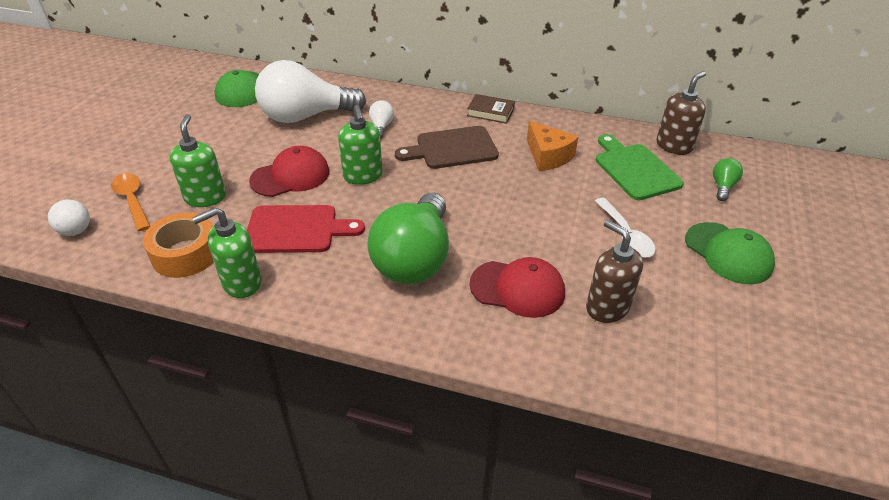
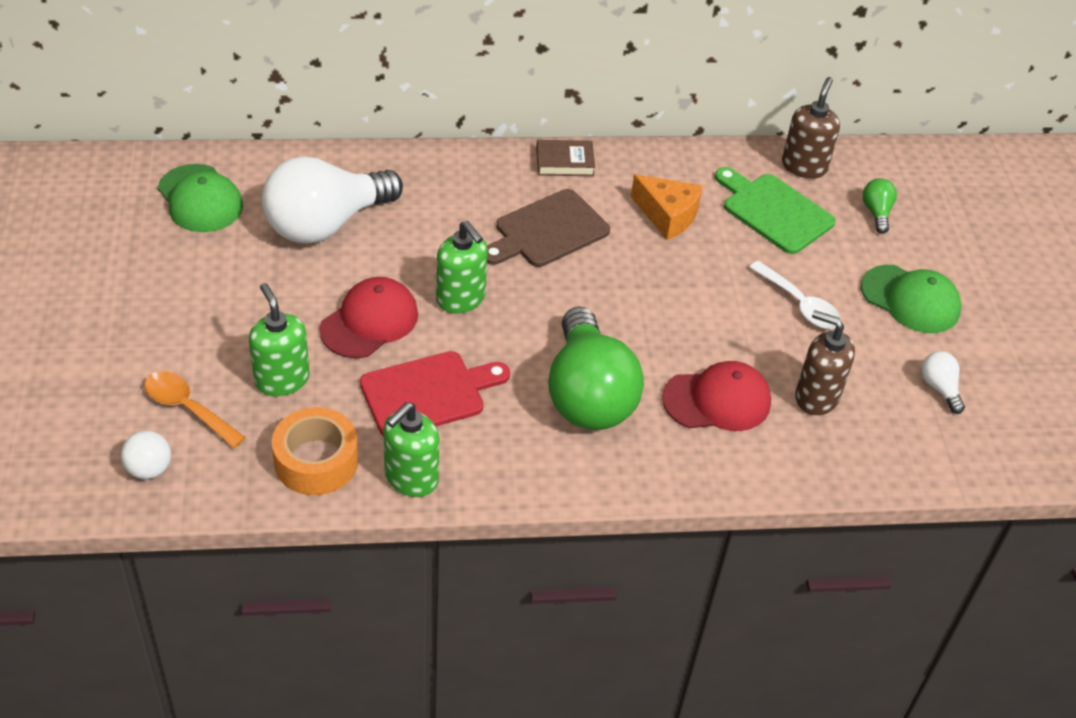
camera: 25 degrees left, 5 degrees up
(381, 127) = (438, 218): white light bulb -> white light bulb (939, 388)

